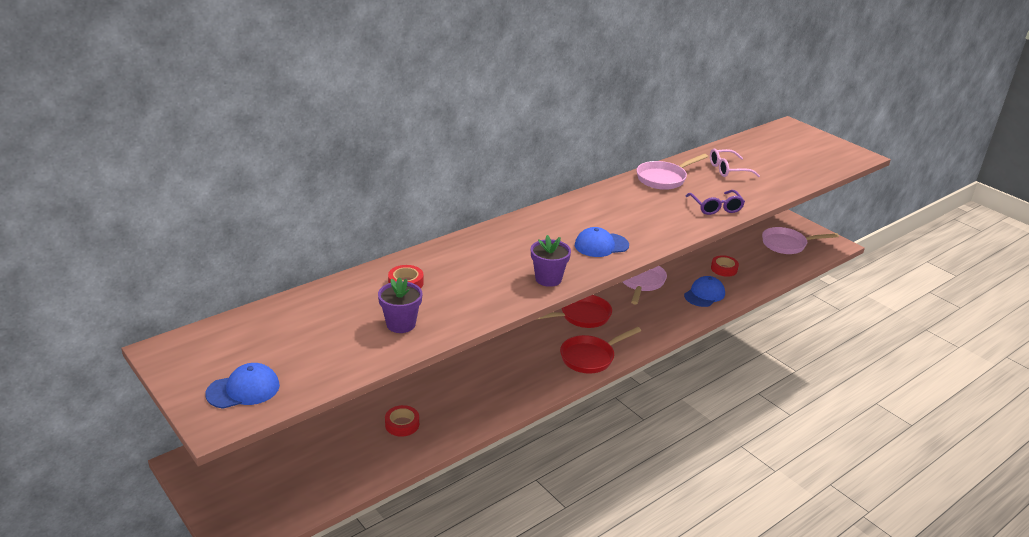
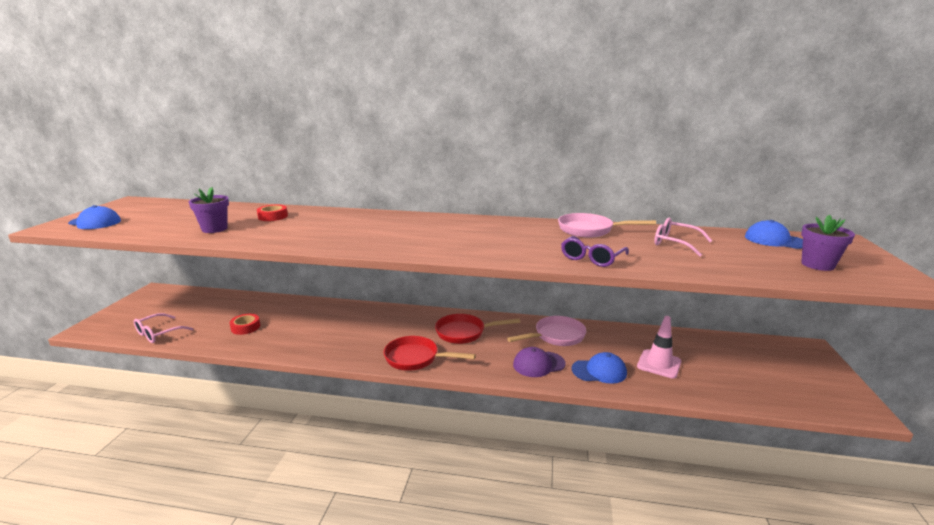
camera: 50 degrees right, 10 degrees down
(332, 485) = (158, 333): none -> pink glasses
(548, 279) = (341, 243): purple flower pot -> purple flower pot (817, 265)
(581, 316) = (464, 333): red pan -> red pan turned 150 degrees clockwise
(601, 245) = (427, 243): blue cap -> blue cap (775, 240)
(667, 311) = (538, 364): none -> purple cap
(724, 269) = (659, 364): red tape -> pink traffic cone
(787, 244) = (781, 380): pink pan -> none

